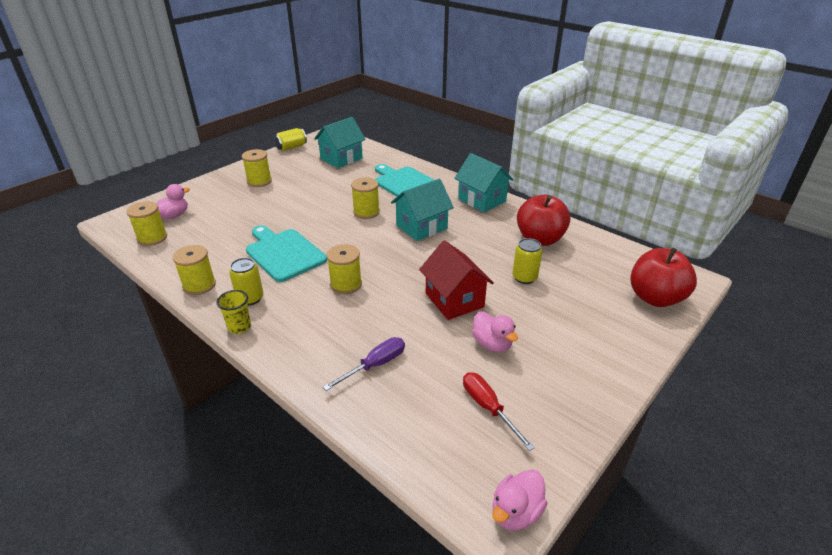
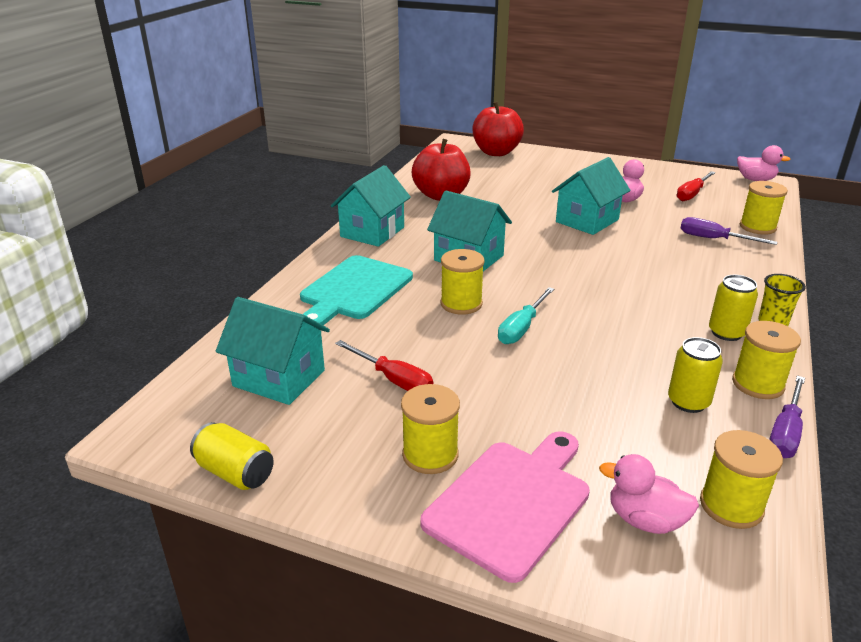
camera: 110 degrees left, 5 degrees down
(162, 275) = (785, 433): none -> purple screwdriver
(216, 191) = (511, 502): none -> pink cutting board
(283, 253) = (620, 340): turquoise cutting board -> none
(315, 182) = (393, 380): none -> red screwdriver
(325, 224) = (521, 328): none -> turquoise screwdriver
(346, 284) = (629, 279): yellow spool -> yellow spool (757, 227)
(454, 300) = (587, 221): red house -> turquoise house
(524, 277) = (517, 196): yellow can -> yellow can (688, 402)

